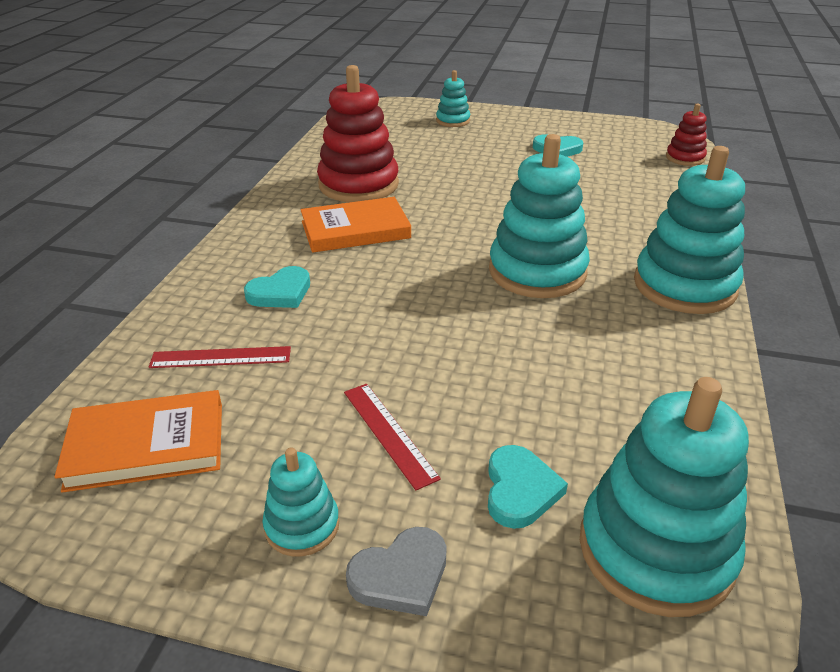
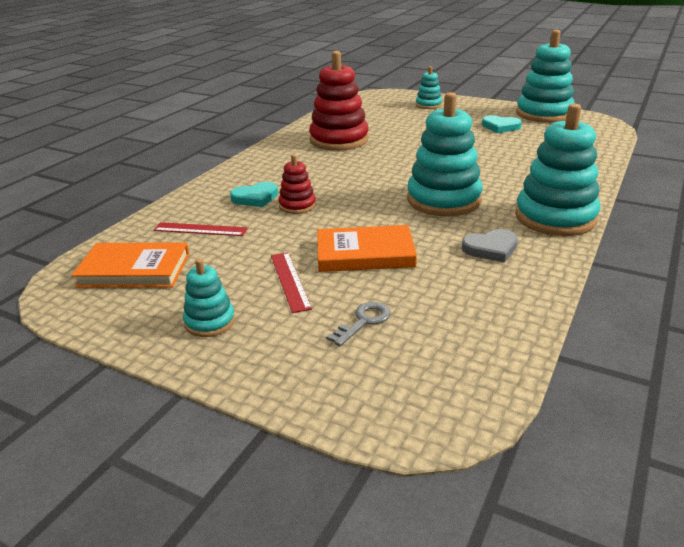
camera: 15 degrees right, 5 degrees down
(355, 230) = (323, 166): orange book -> orange book (365, 253)
(401, 576) = (260, 355): grey heart -> grey heart (491, 249)
(520, 490) = (363, 321): turquoise heart -> grey key
(655, 549) = (443, 366): turquoise stacking toy -> turquoise stacking toy (543, 114)
(685, 158) = (603, 137): red stacking toy -> red stacking toy (297, 205)

